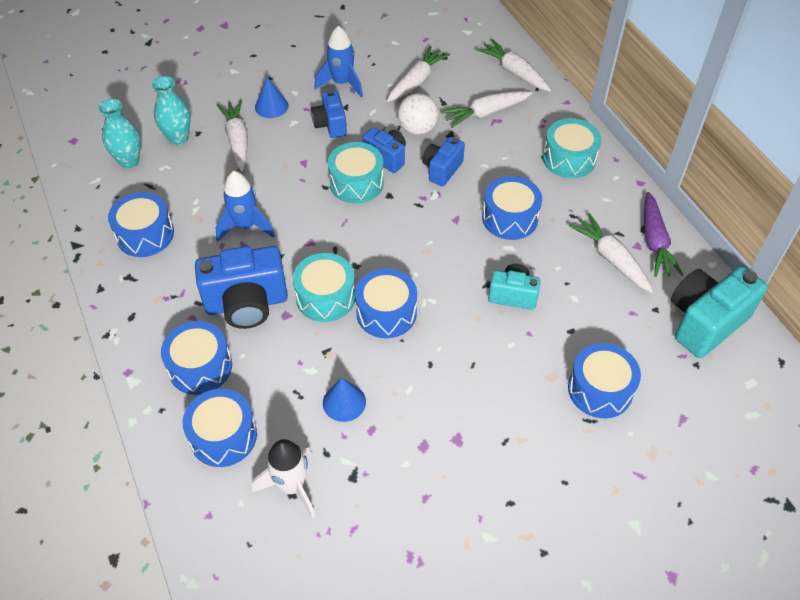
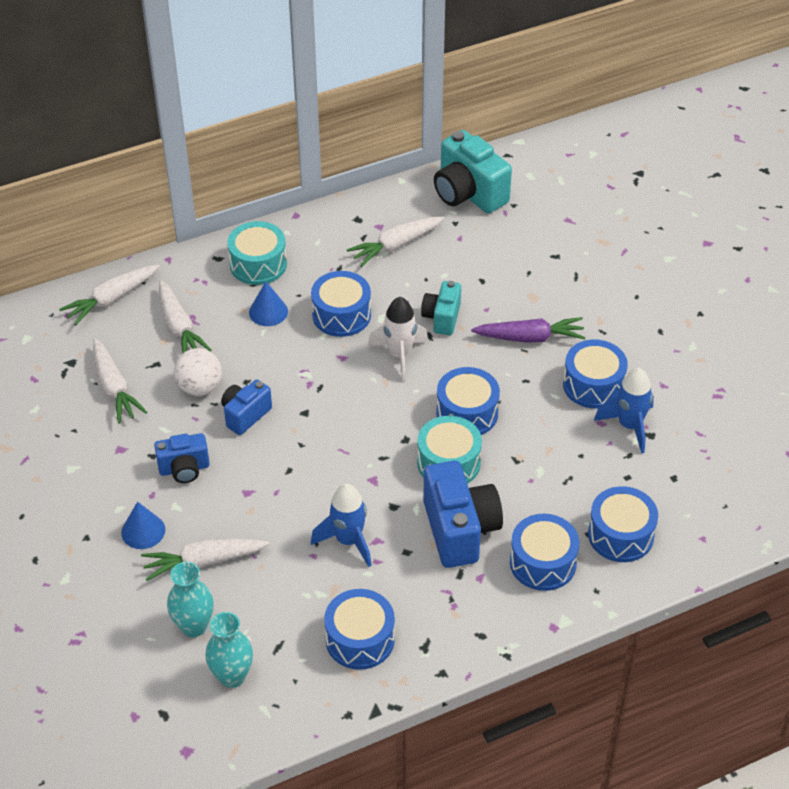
camera: 90 degrees left, 5 degrees down
(292, 486) = (666, 478): white rocket -> white rocket (400, 355)
(342, 83) = (108, 460): blue rocket -> blue rocket (629, 426)
(344, 402) = (574, 443): blue cone -> blue cone (268, 312)
(356, 183) = (284, 441): turquoise drum -> none
(416, 81) = (114, 388): white carrot -> white carrot turned 150 degrees counterclockwise
(442, 170) = (268, 367): blue camera -> none
(600, 389) = (544, 267): blue drum -> blue drum (593, 385)
(655, 242) = (374, 214): purple carrot -> purple carrot (530, 337)

